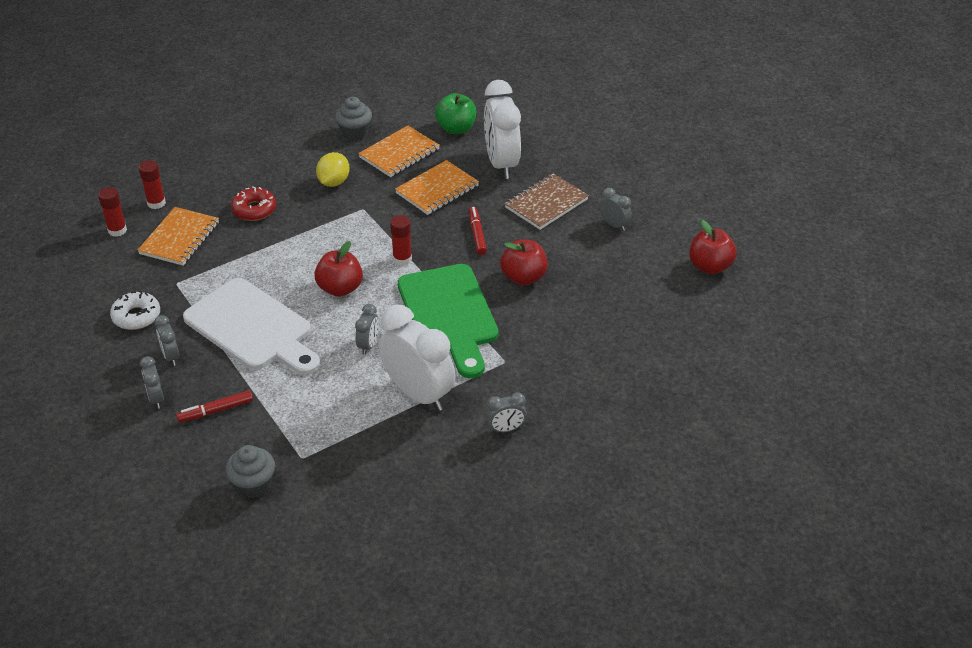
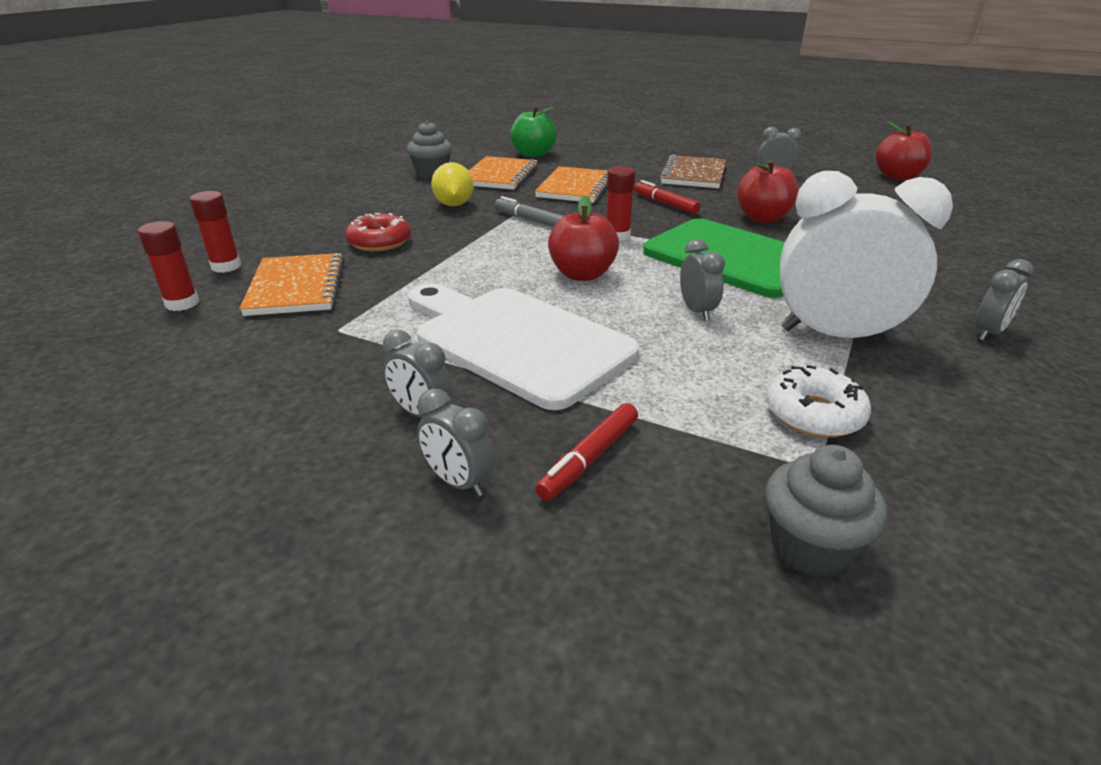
camera: 30 degrees left, 10 degrees down
(136, 316) = (305, 384): white donut -> white donut (813, 414)
(252, 328) = (516, 341): white cutting board -> white cutting board turned 150 degrees counterclockwise
(365, 219) = (529, 220): none -> grey marker
(501, 164) = (611, 163): white clock -> none

